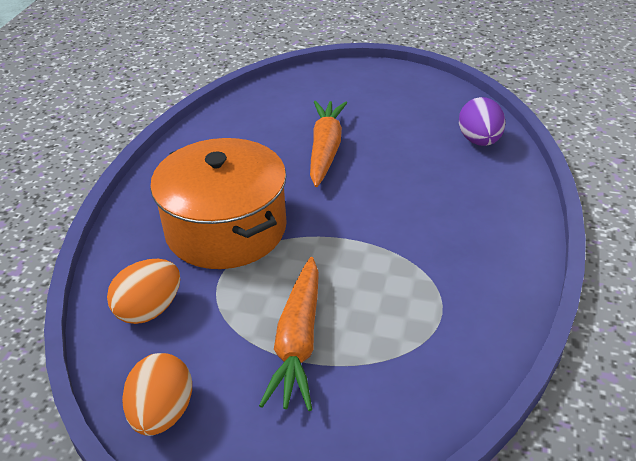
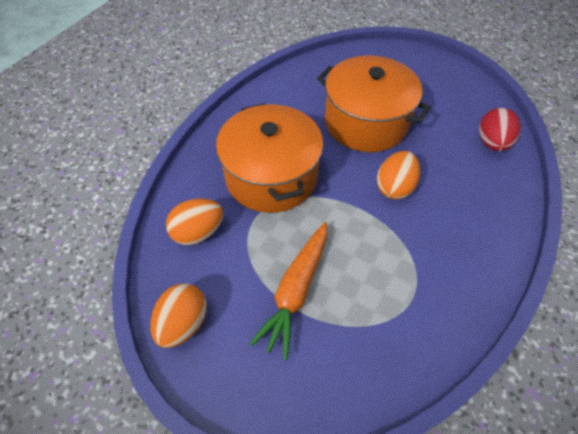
camera: 15 degrees right, 15 degrees up
(326, 149) = (366, 122): orange carrot -> orange pot
(382, 208) = (394, 187): none -> orange egg
(479, 141) = (491, 143): purple egg -> red egg

